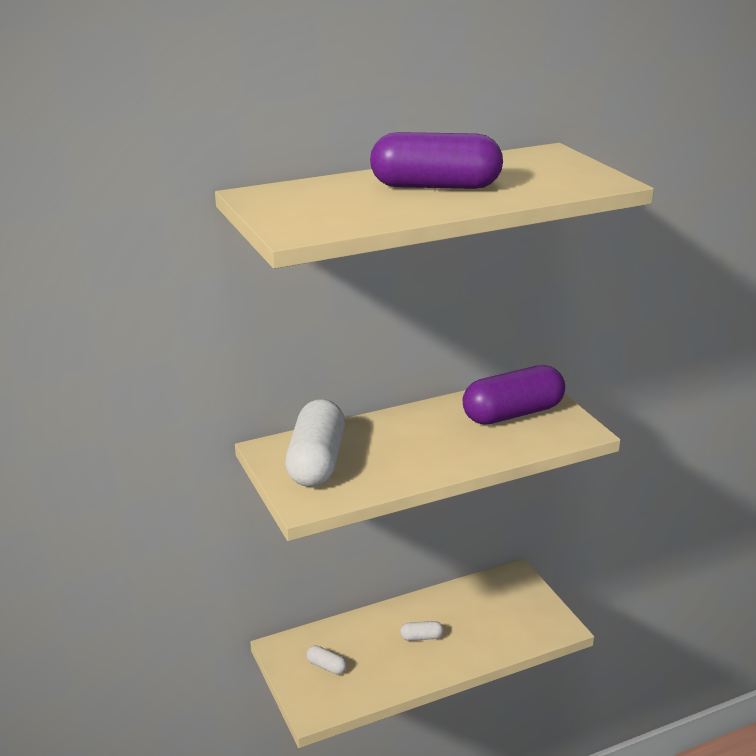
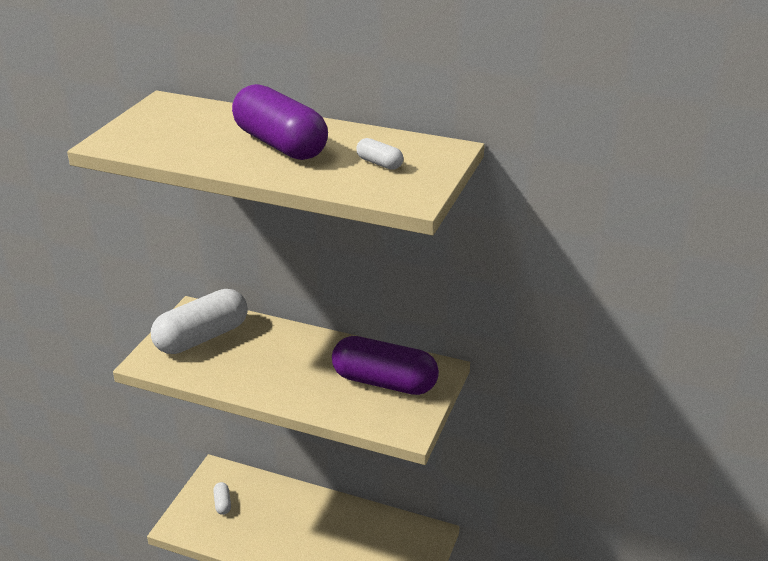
camera: 45 degrees right, 5 degrees up
(421, 637) = (303, 529): white capsule -> white capsule (379, 163)

